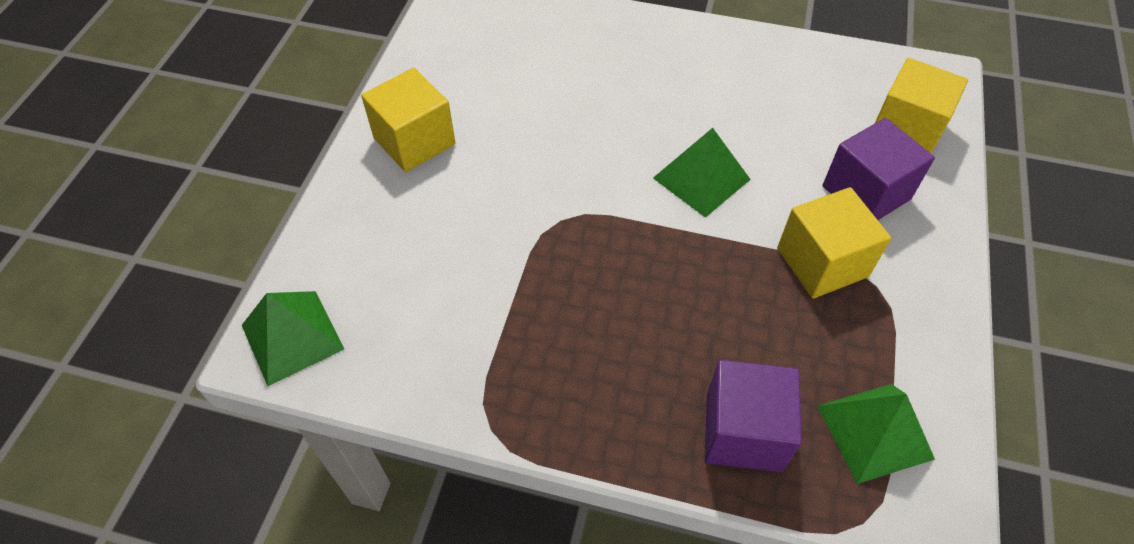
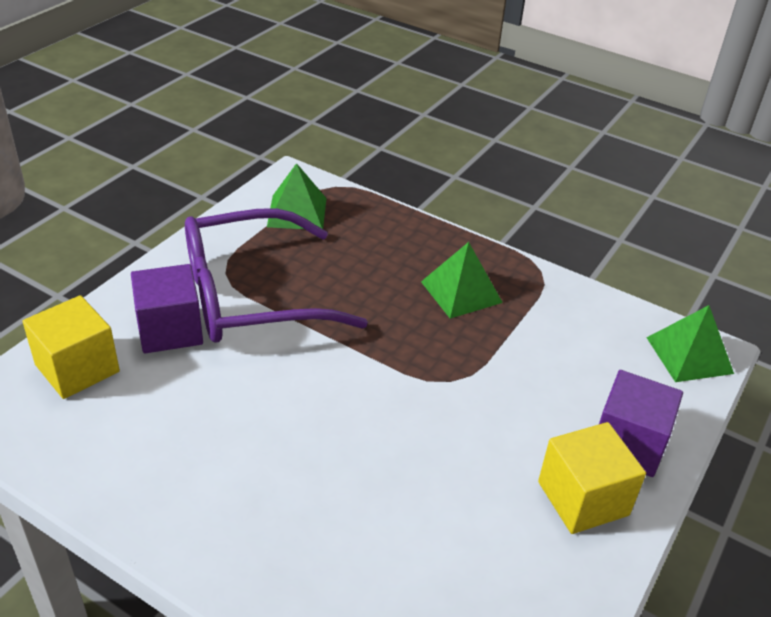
camera: 165 degrees left, 15 degrees down
(701, 178) = (304, 380): green pyramid -> green pyramid (461, 292)
(743, 431) = (377, 231): purple cube -> purple cube (628, 444)
(822, 262) = (252, 295): yellow cube -> purple glasses

